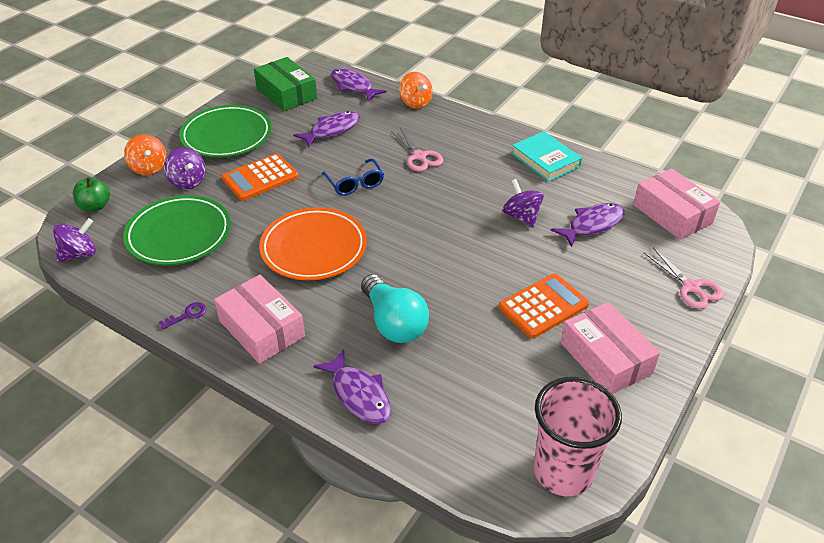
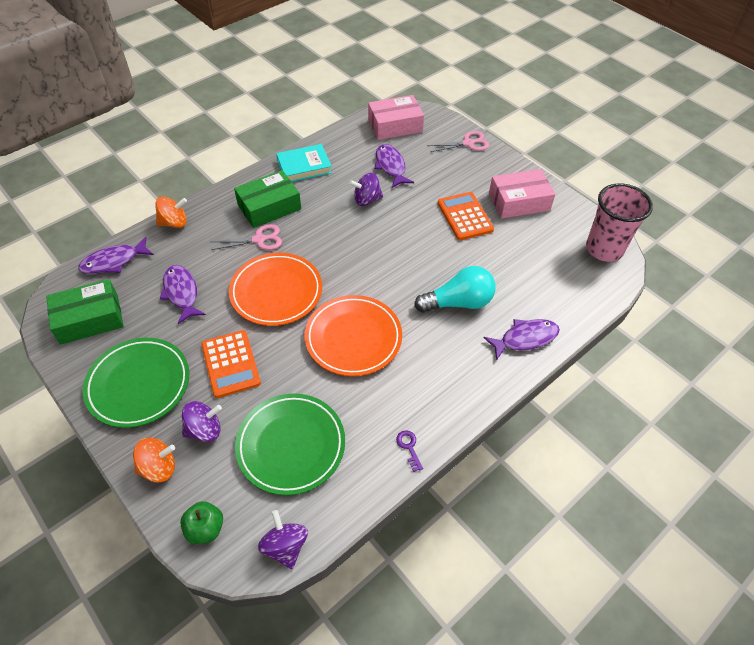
camera: 75 degrees left, 10 degrees up
(262, 328) = (441, 391): pink box -> none
(355, 184) = (276, 292): blue glasses -> orange plate
(469, 151) = (269, 207): none -> green box

